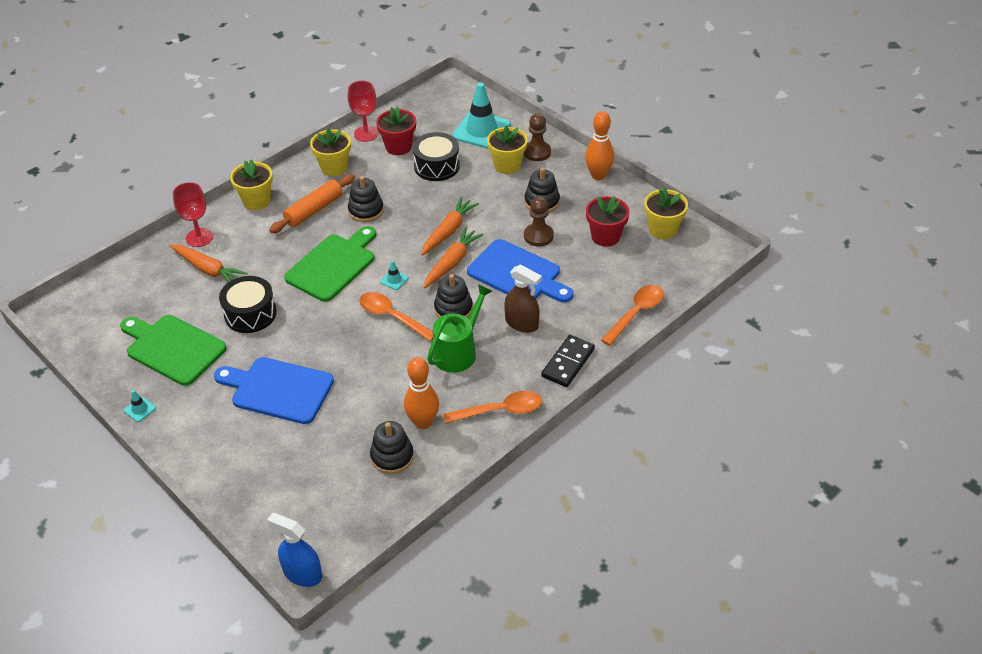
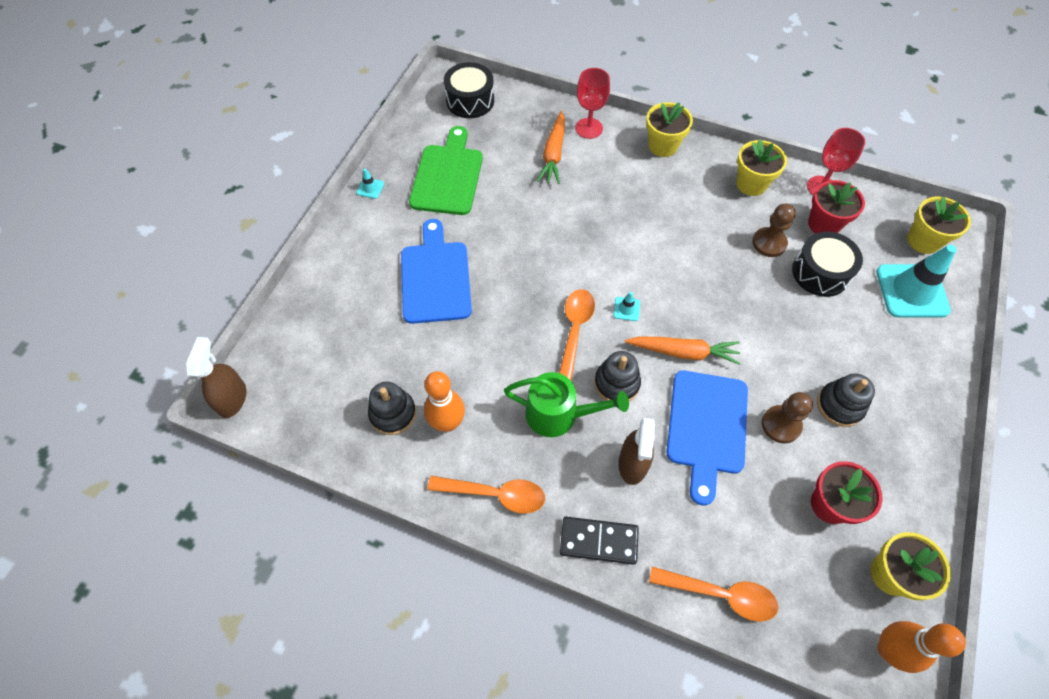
camera: 65 degrees right, 15 degrees up
(250, 314) = (516, 211): black drum -> black drum (470, 100)
(302, 573) = (232, 398): blue spray bottle -> brown spray bottle
(314, 210) = (680, 196): orange rolling pin -> none
(333, 265) = (615, 247): green cutting board -> none
(366, 210) = (709, 239): black stacking toy -> none
(448, 231) = (728, 328): orange carrot -> none
(500, 410) = (495, 494): orange spoon -> orange spoon turned 45 degrees counterclockwise
(507, 165) = (874, 342): yellow flower pot -> yellow flower pot (923, 241)
(537, 152) = (921, 365): brown pawn -> brown pawn (769, 243)
(598, 175) = (933, 452): orange bowling pin -> orange bowling pin (888, 649)

